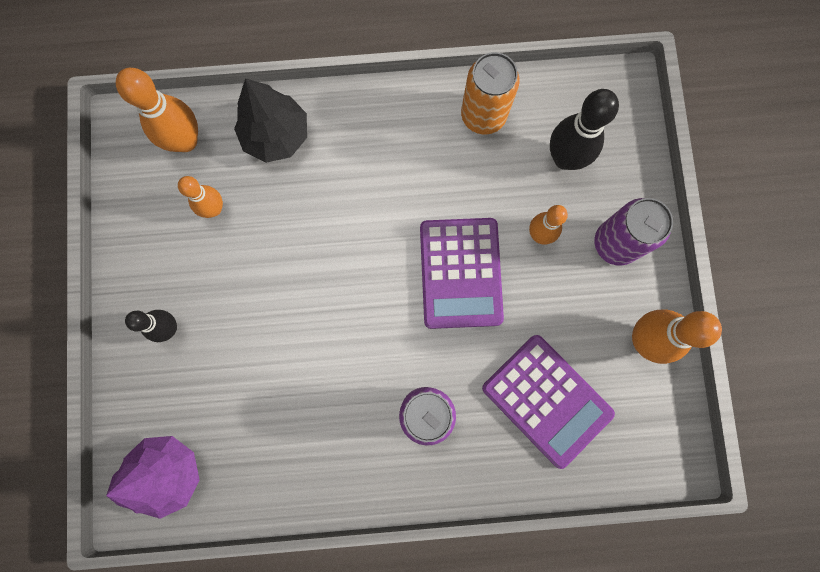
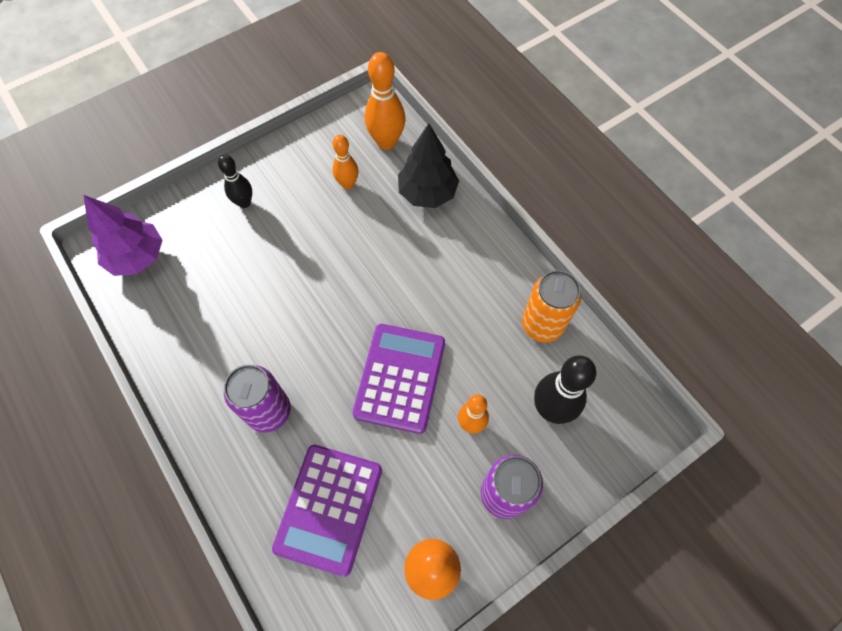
camera: 60 degrees right, 15 degrees down
(460, 273) = (400, 378): purple calculator -> purple calculator turned 135 degrees clockwise

